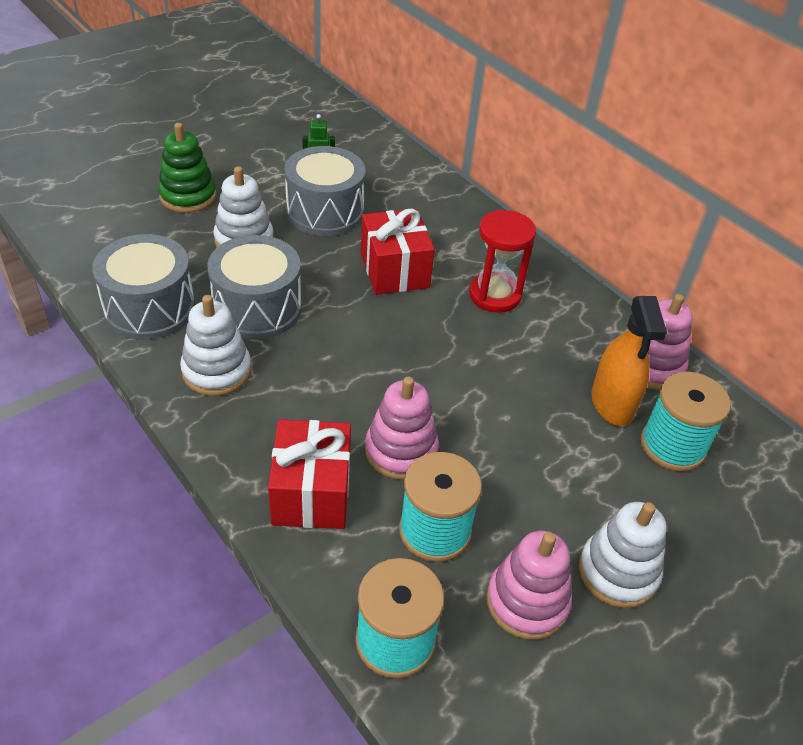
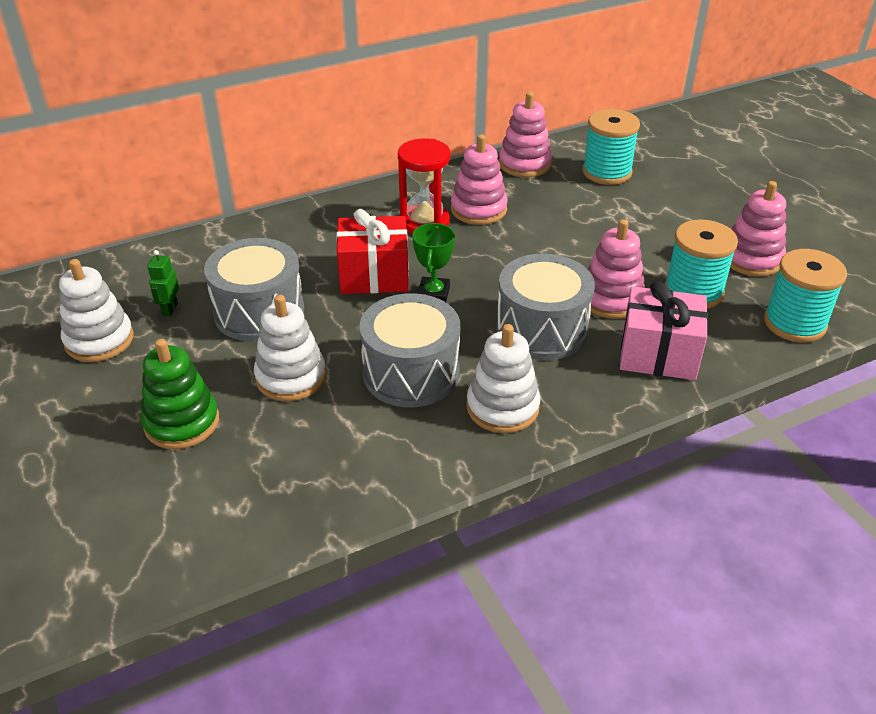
camera: 75 degrees left, 5 degrees down
(149, 308) = (393, 459): grey drum -> grey drum (542, 329)
(311, 492) = (658, 354): red gift -> pink gift
(376, 312) = (433, 294): none -> green trophy
(536, 333) = (478, 209): none -> pink stacking toy
(612, 403) = (562, 189): orange spray bottle -> none
(617, 572) = (721, 217): white stacking toy -> white stacking toy (99, 340)

